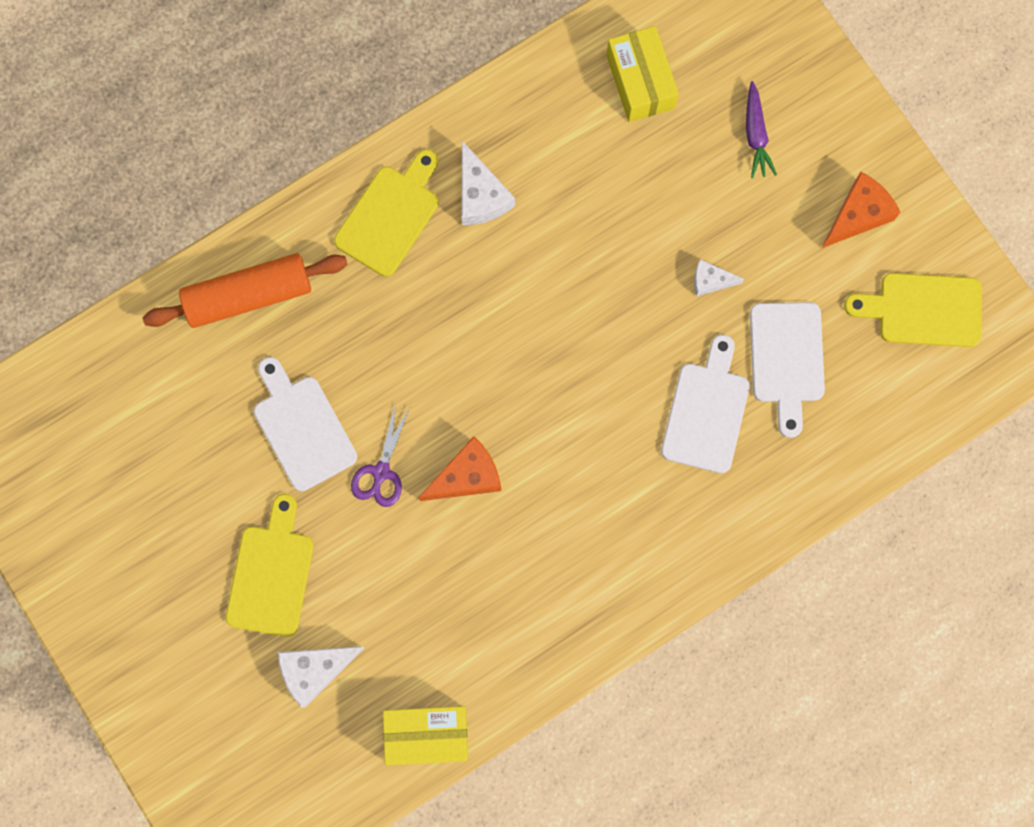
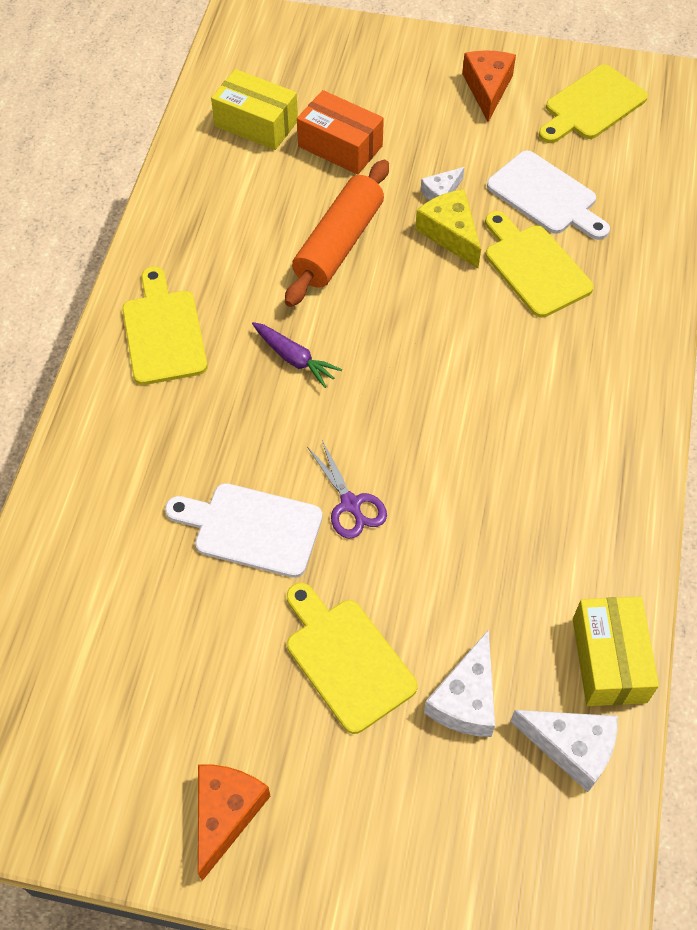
camera: 45 degrees left, 20 degrees down
(248, 295) = (103, 474): orange rolling pin -> orange rolling pin (339, 244)
(427, 735) = (609, 660): yellow box -> yellow box turned 45 degrees counterclockwise
(467, 476) = (419, 449): orange cheese -> orange cheese (226, 814)
(480, 195) = (218, 268): white cheese -> white cheese (571, 747)
(677, 324) = (450, 234): none -> yellow cheese
(681, 164) = (340, 146): none -> orange box
(706, 411) = (534, 267): white cutting board -> yellow cutting board
(755, 134) = (369, 96): purple carrot -> purple carrot (294, 358)

